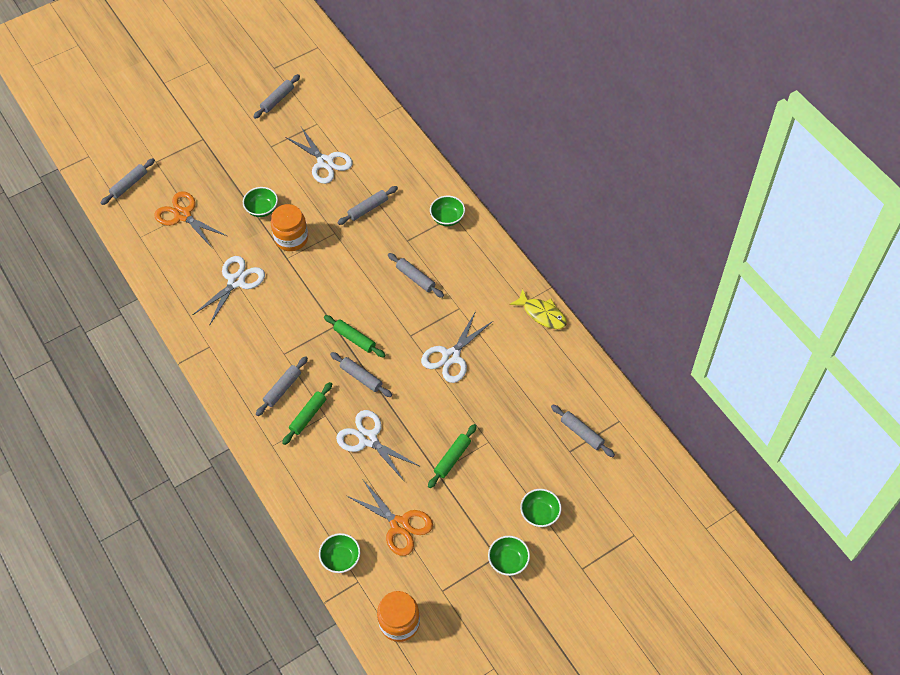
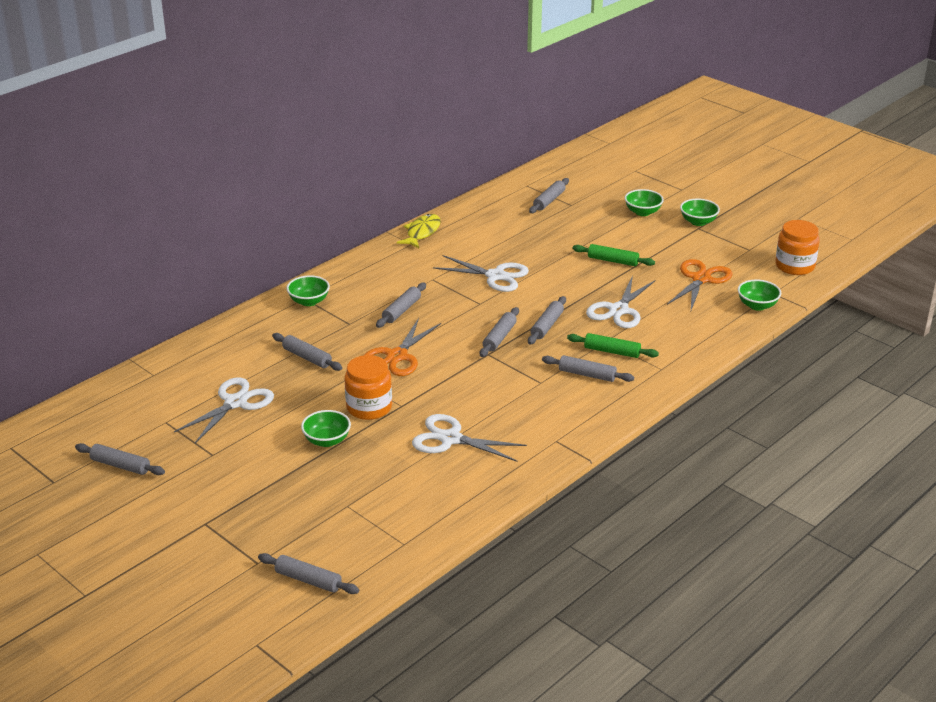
camera: 105 degrees left, 25 degrees down
(183, 215) = (354, 510): orange scissors -> orange scissors (397, 356)
(354, 339) = (499, 337): green rolling pin -> grey rolling pin

